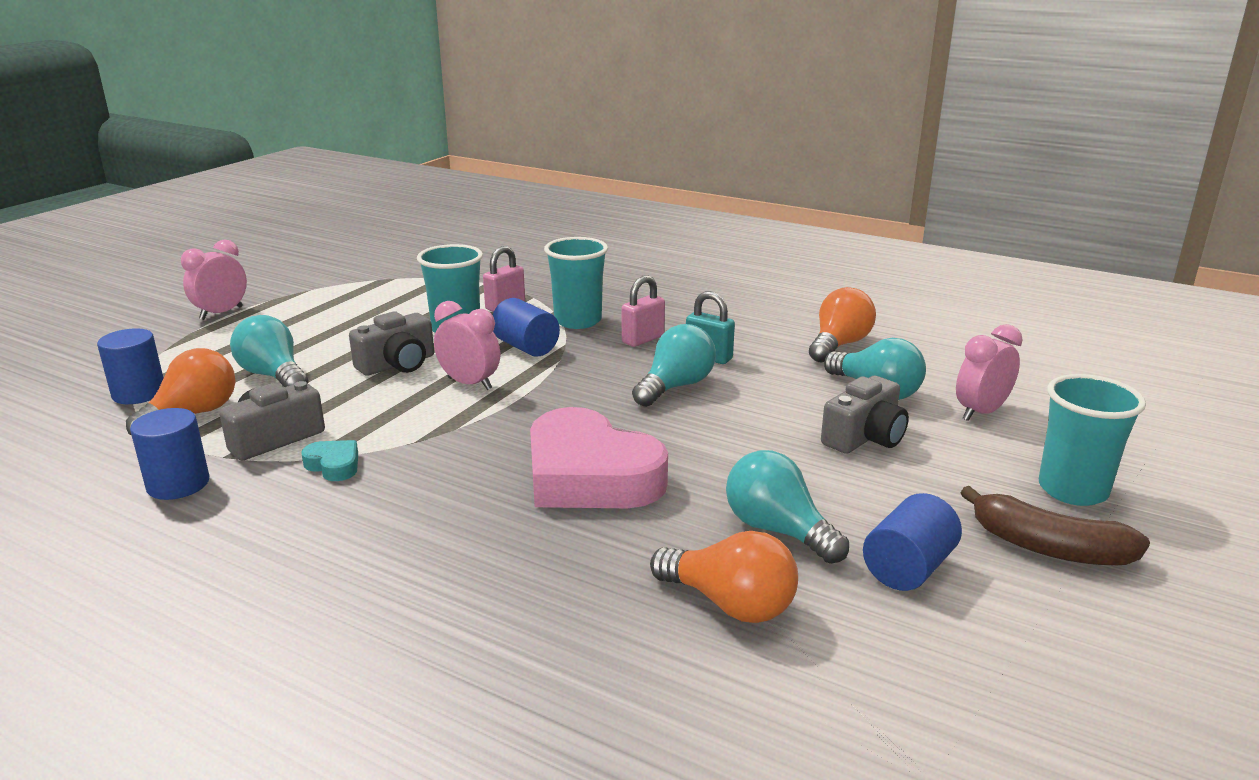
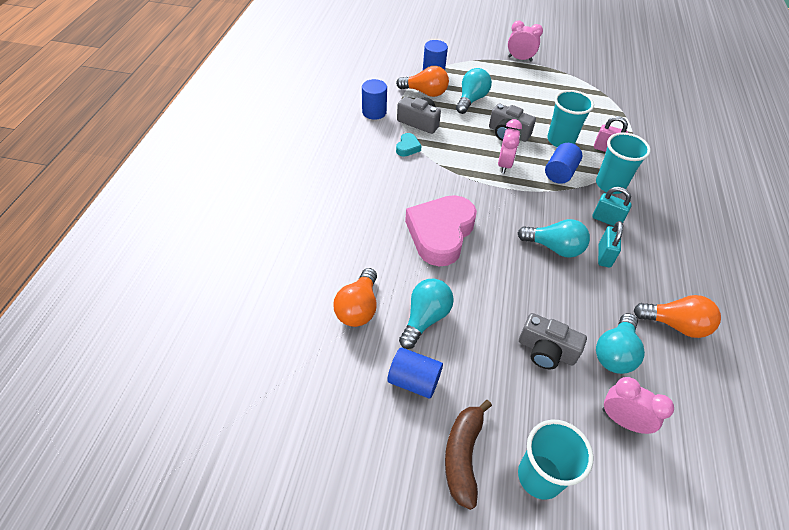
camera: 70 degrees right, 25 degrees up
(643, 339) = (606, 220): pink padlock -> turquoise padlock

